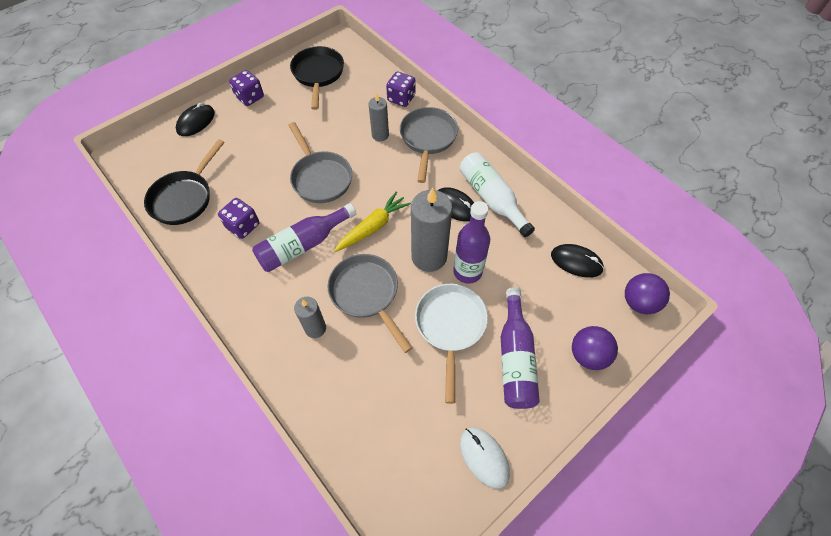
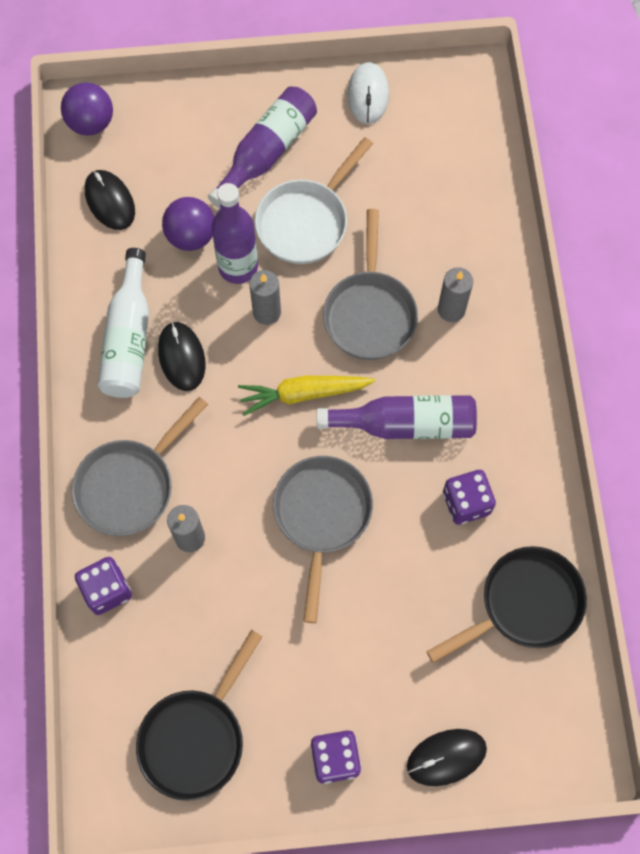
camera: 145 degrees left, 10 degrees up
(429, 256) = (267, 312): grey candle -> grey candle, size x0.56
(588, 355) = (194, 111): purple ball -> purple ball (191, 236)

